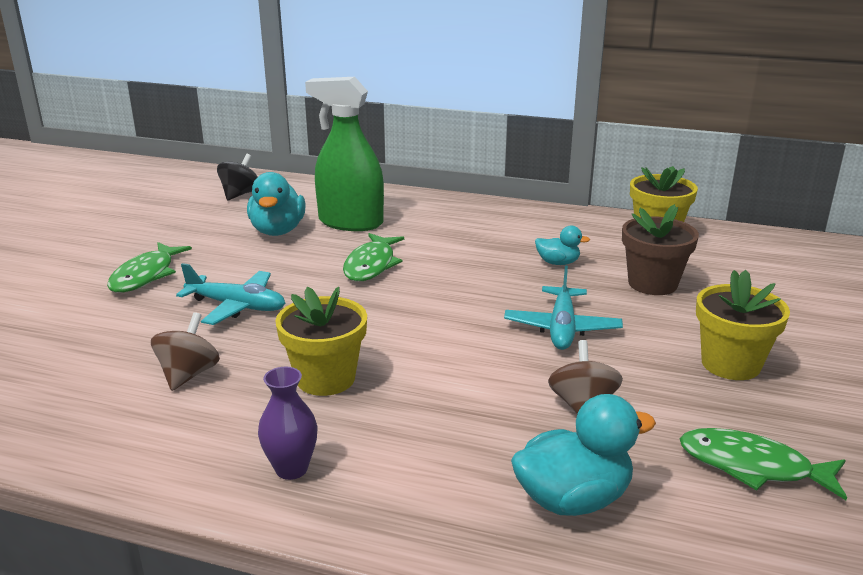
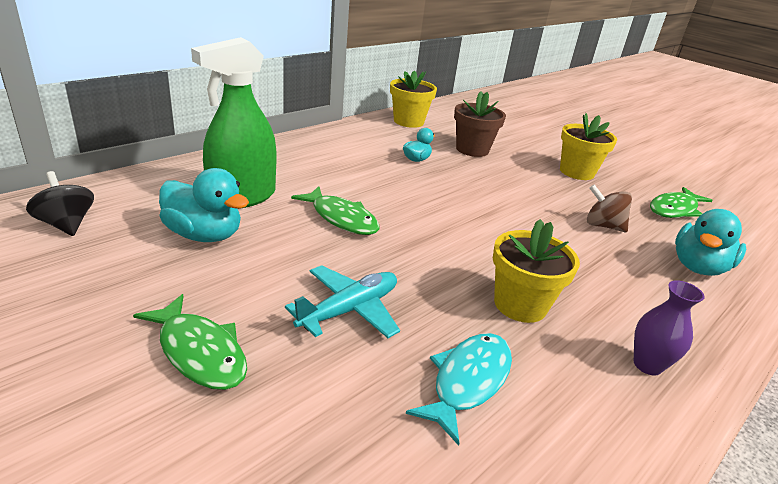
camera: 65 degrees left, 5 degrees up
(188, 374) = (467, 381): brown spinning top -> turquoise fish
(562, 328) = (506, 194): turquoise plane -> none
(573, 499) = (698, 267): turquoise duck -> turquoise duck turned 150 degrees counterclockwise

